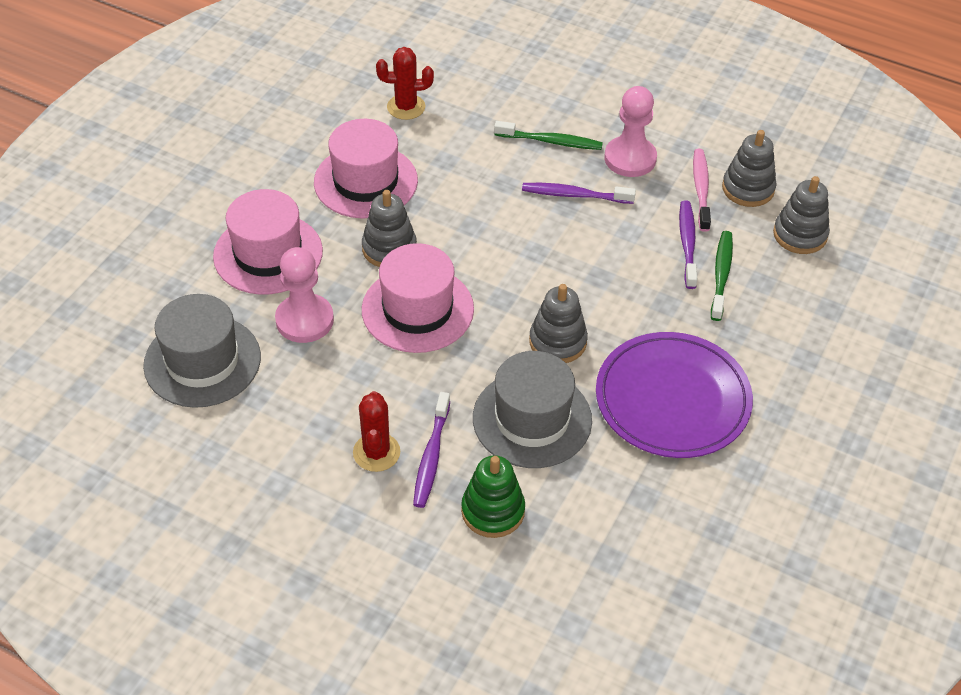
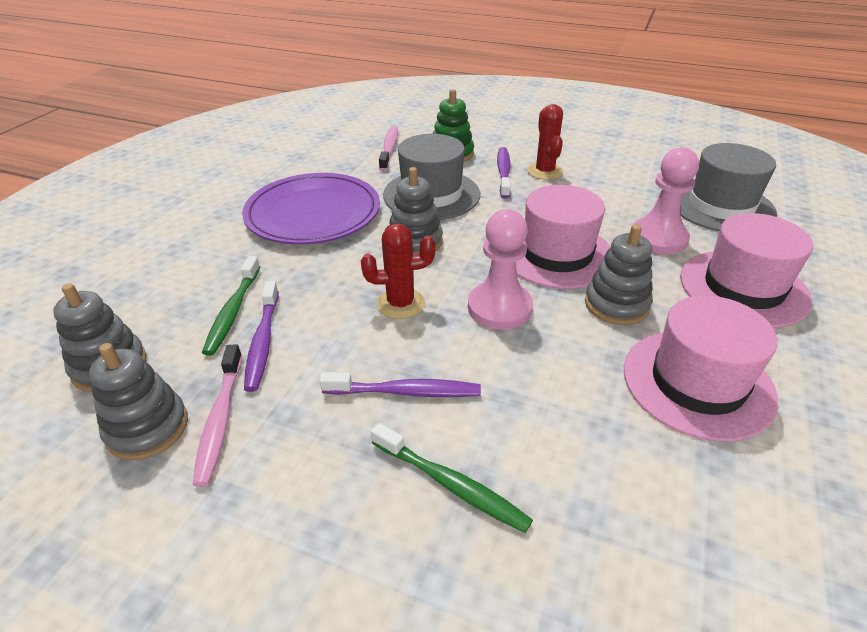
camera: 175 degrees right, 10 degrees down
(406, 107) = (725, 534): red cactus -> red cactus (400, 304)
(550, 141) = (450, 484): green toothbrush -> green toothbrush turned 150 degrees counterclockwise
(583, 537) = (389, 148): none -> pink toothbrush
(630, 158) = (319, 463): pink pawn -> pink pawn (499, 308)

